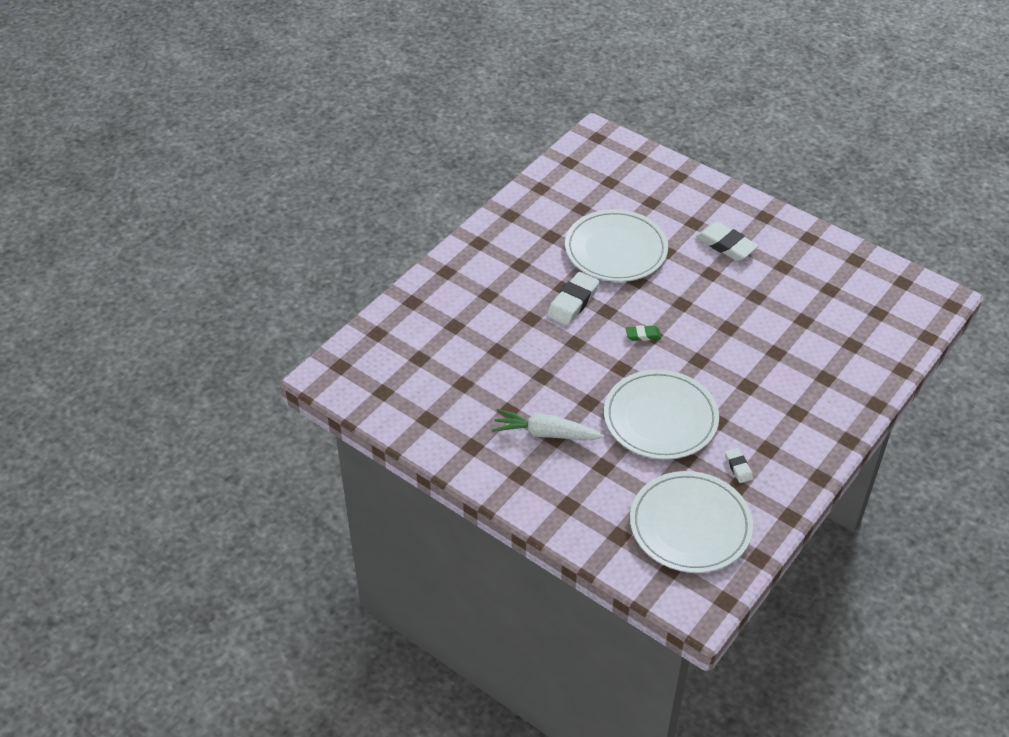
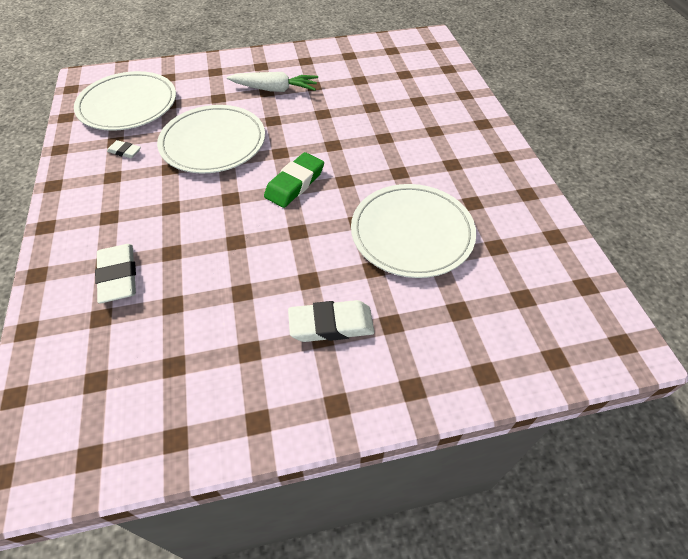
camera: 130 degrees right, 5 degrees up
(545, 433) = (275, 89): white carrot -> white carrot turned 45 degrees clockwise
(573, 302) = (376, 167): white eraser -> white eraser (118, 276)
(643, 335) = (295, 184): green eraser -> green eraser, size x1.86

